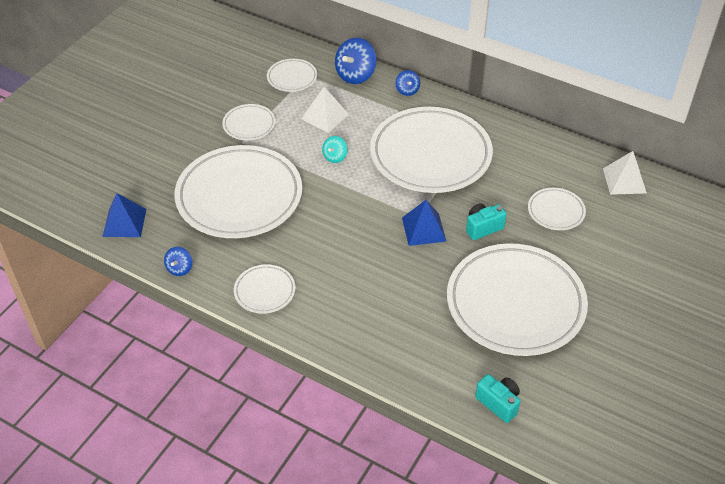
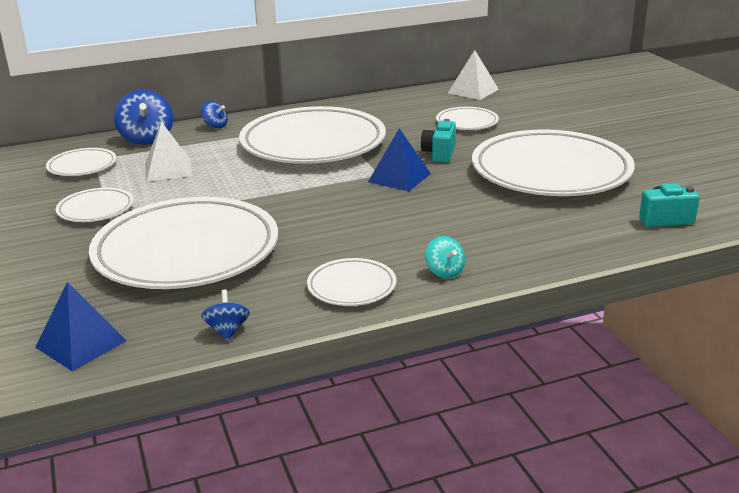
camera: 50 degrees left, 20 degrees down
(179, 269) = (227, 330): blue spinning top -> blue spinning top turned 150 degrees counterclockwise
(335, 157) = (231, 184): turquoise spinning top -> turquoise spinning top (444, 272)

